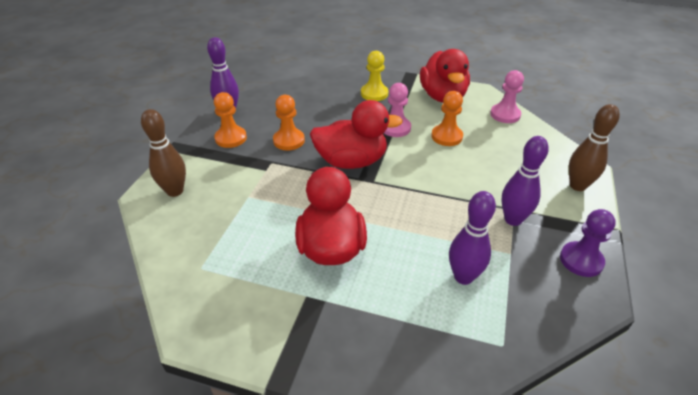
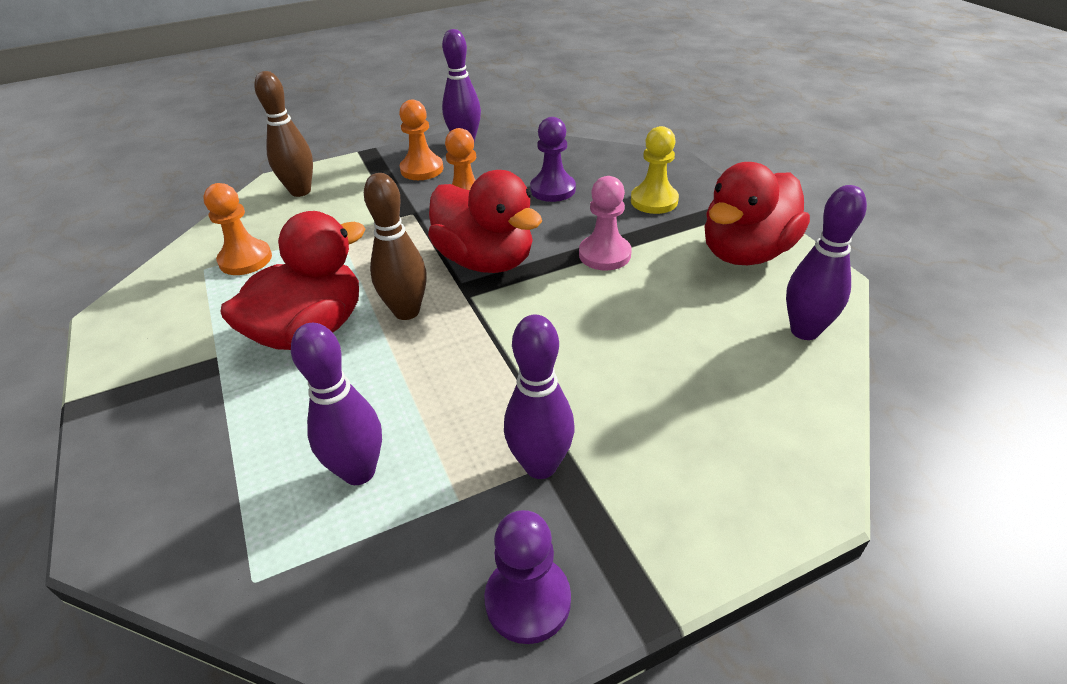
camera: 50 degrees right, 0 degrees up
(321, 112) = (552, 189): none -> purple pawn
(446, 136) = (652, 304): orange pawn -> orange pawn (245, 259)
(505, 115) = (804, 331): pink pawn -> purple bowling pin
(577, 186) = (732, 508): brown bowling pin -> brown bowling pin (406, 311)

